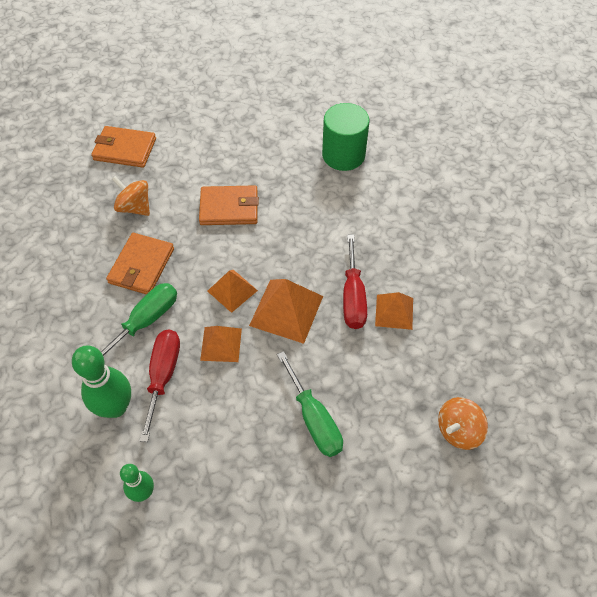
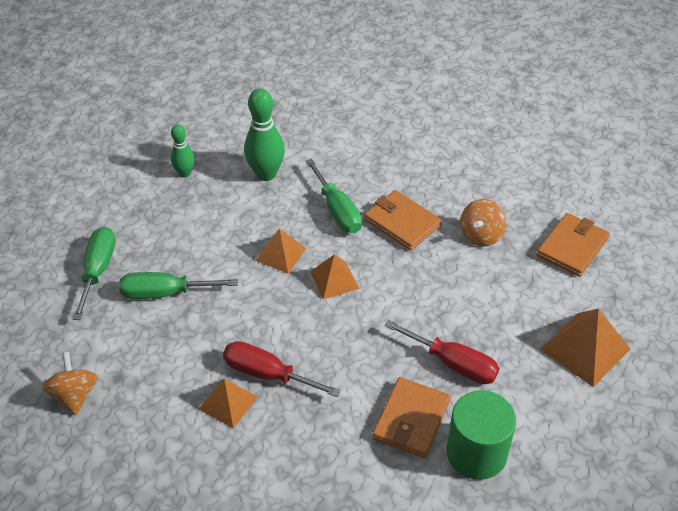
camera: 115 degrees right, 10 degrees down
(134, 207) = (481, 235): orange spinning top -> orange spinning top turned 150 degrees clockwise
(163, 376) = (275, 208): red screwdriver -> red screwdriver (453, 364)
(229, 208) = (443, 310): orange wallet -> orange wallet (411, 420)
(286, 310) = (286, 313): orange pyramid -> orange pyramid (585, 349)
(318, 500) = (98, 270): none -> green screwdriver

